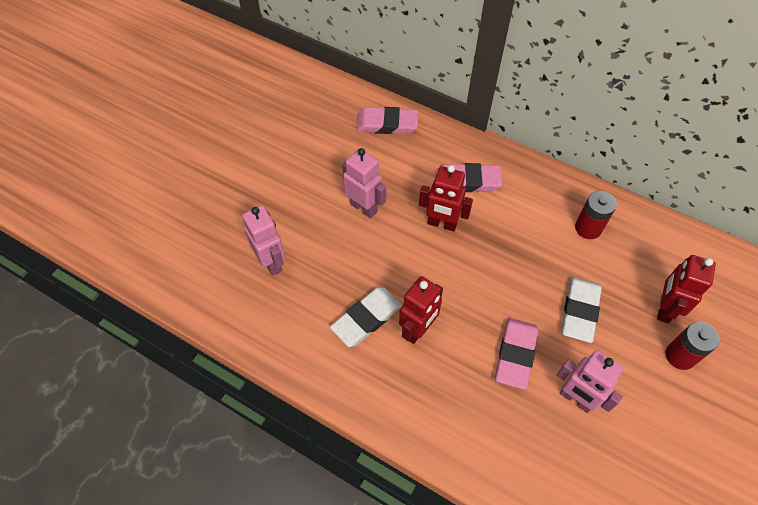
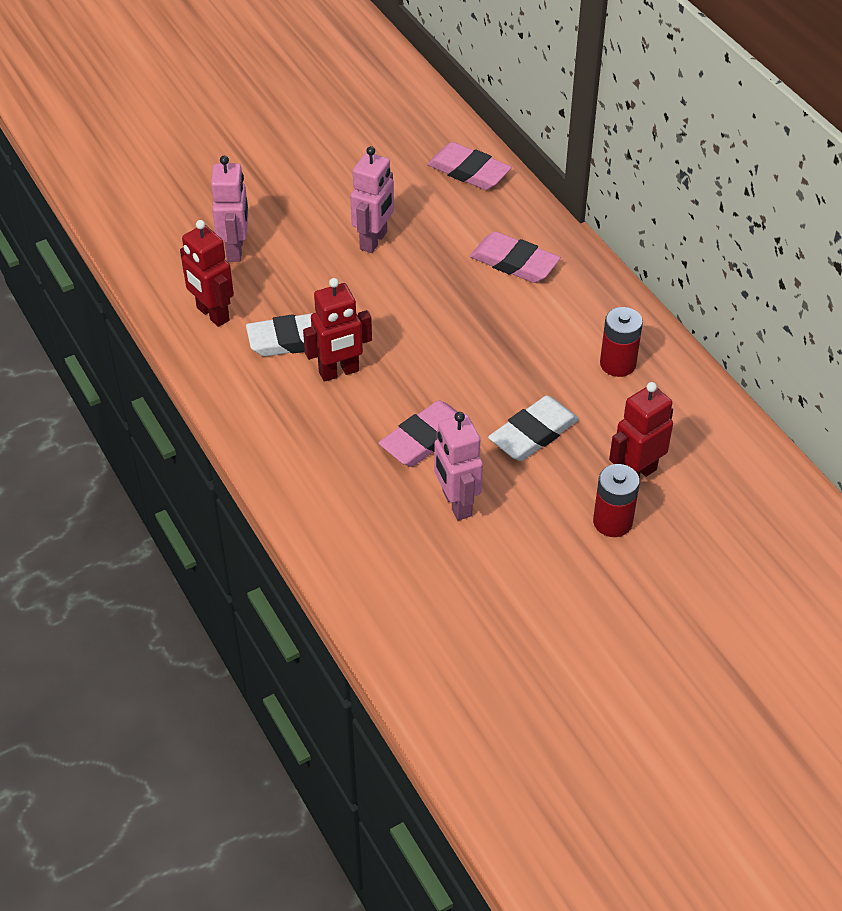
camera: 30 degrees right, 10 degrees down
(364, 207) = (374, 241): pink robot -> pink robot turned 45 degrees clockwise
(442, 224) = (448, 290): red robot -> red robot (212, 314)

